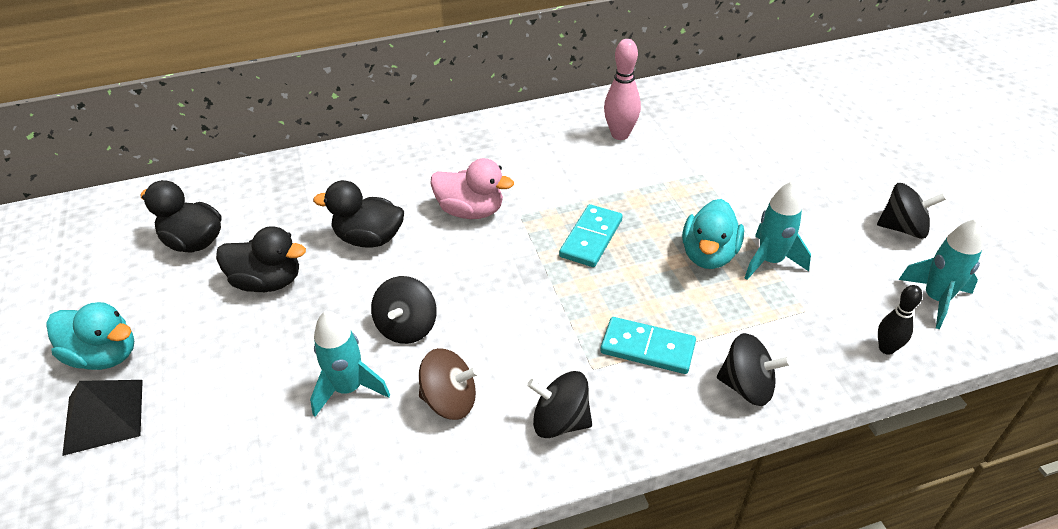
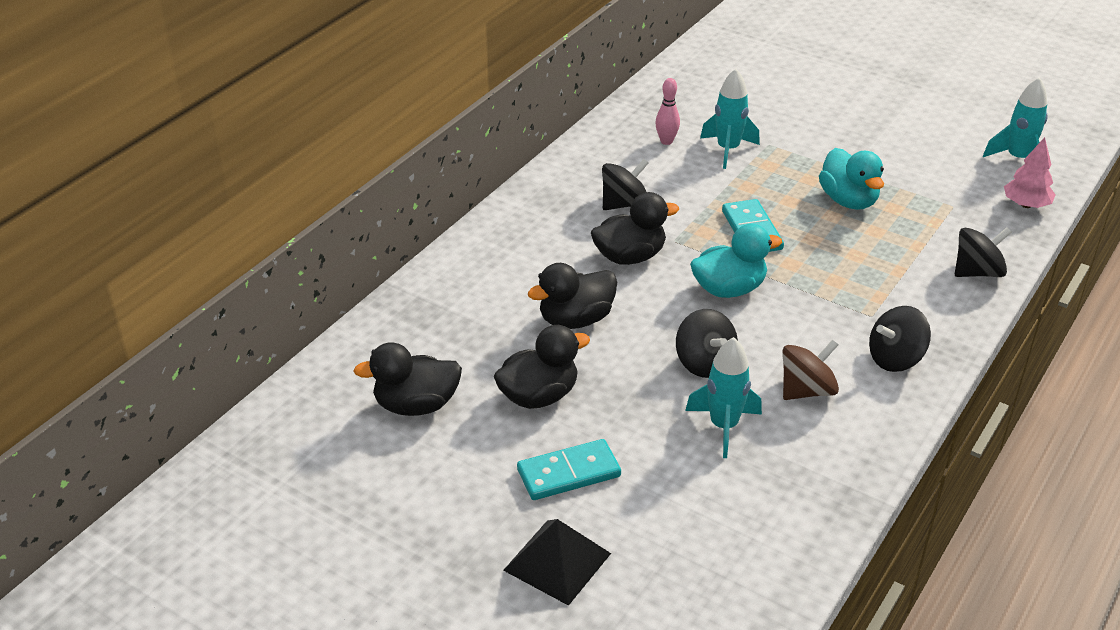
camera: 40 degrees left, 5 degrees down
(105, 355) = (482, 526): turquoise duck -> turquoise duck (729, 289)
(471, 211) = (630, 257): pink duck -> black duck
(620, 135) = (666, 141): pink bowling pin -> pink bowling pin, size x0.64
(647, 348) = (889, 283): turquoise domino -> turquoise domino (569, 473)
(770, 261) = (893, 184): turquoise rocket -> turquoise rocket (728, 150)
(886, 348) = (1026, 205): black bowling pin -> pink tree
(903, 228) = (946, 121): black spinning top -> black spinning top (624, 204)

